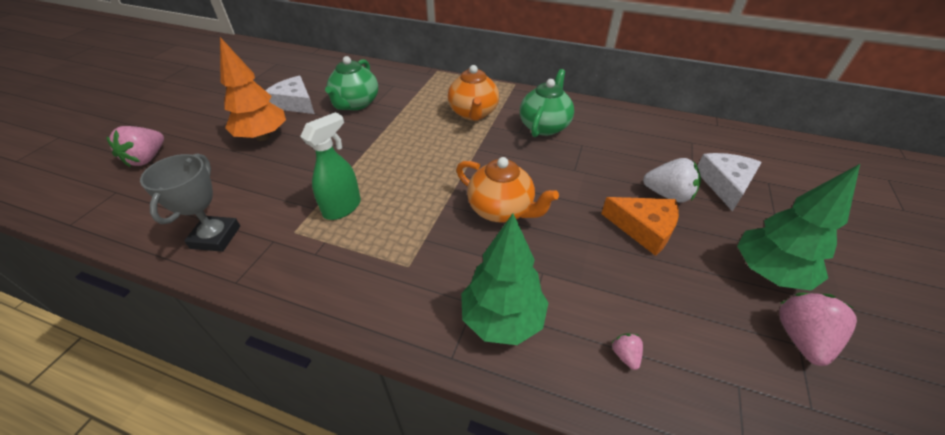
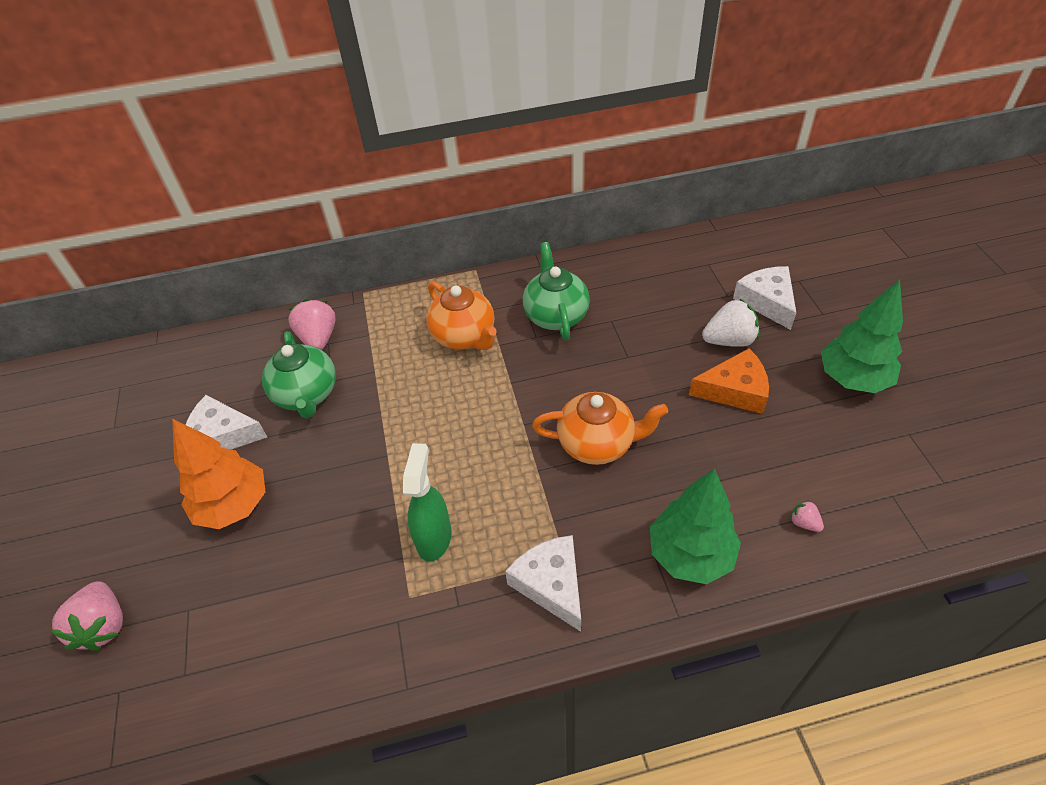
camera: 30 degrees left, 5 degrees up
(216, 237) = (326, 659): grey trophy -> none
(383, 277) = (551, 584): none -> white cheese
(801, 338) = (907, 427): pink strawberry -> pink strawberry (318, 338)

